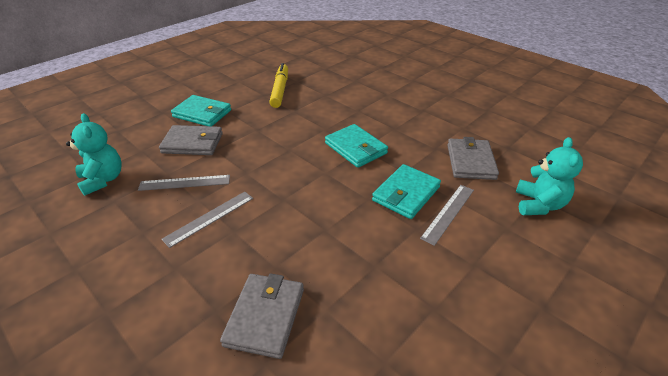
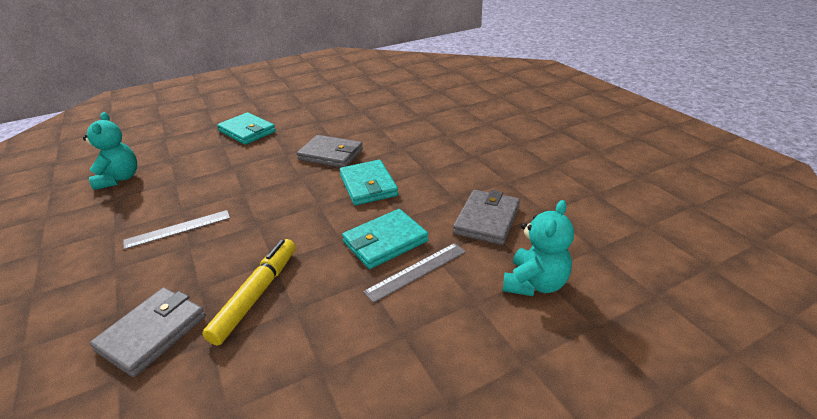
camera: 20 degrees right, 5 degrees down
(185, 183) = (182, 193): grey ruler -> none
(192, 143) = (217, 157): grey wallet -> grey wallet (331, 154)
(280, 90) = (337, 117): yellow marker -> yellow marker (257, 295)

